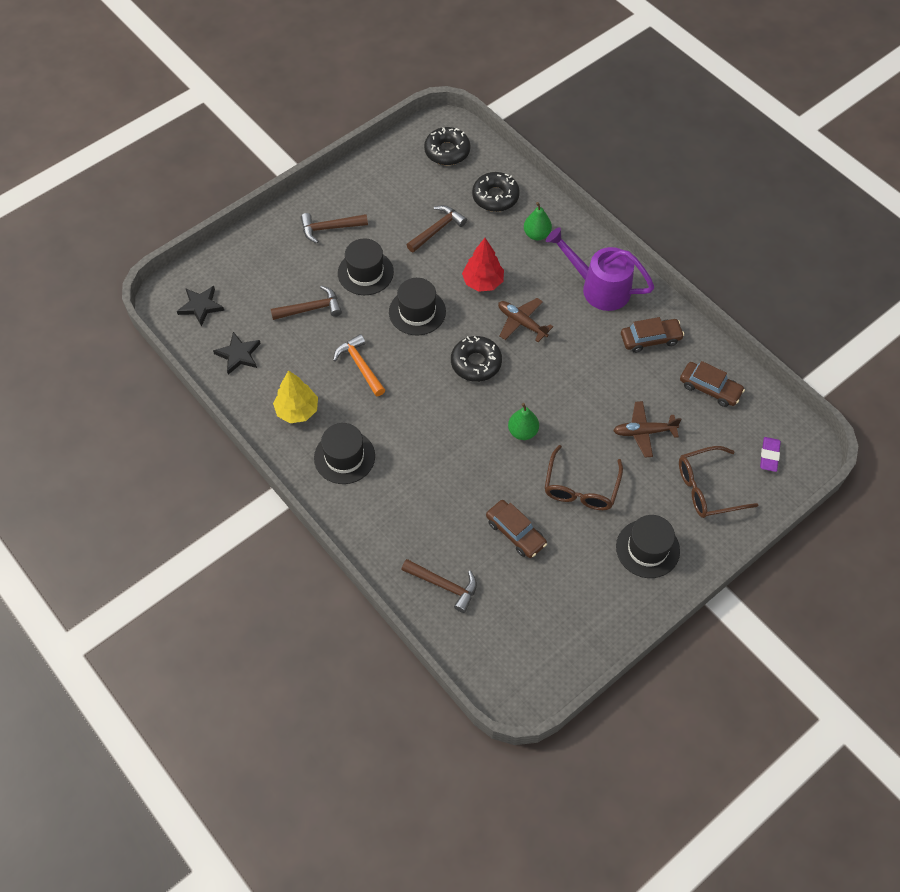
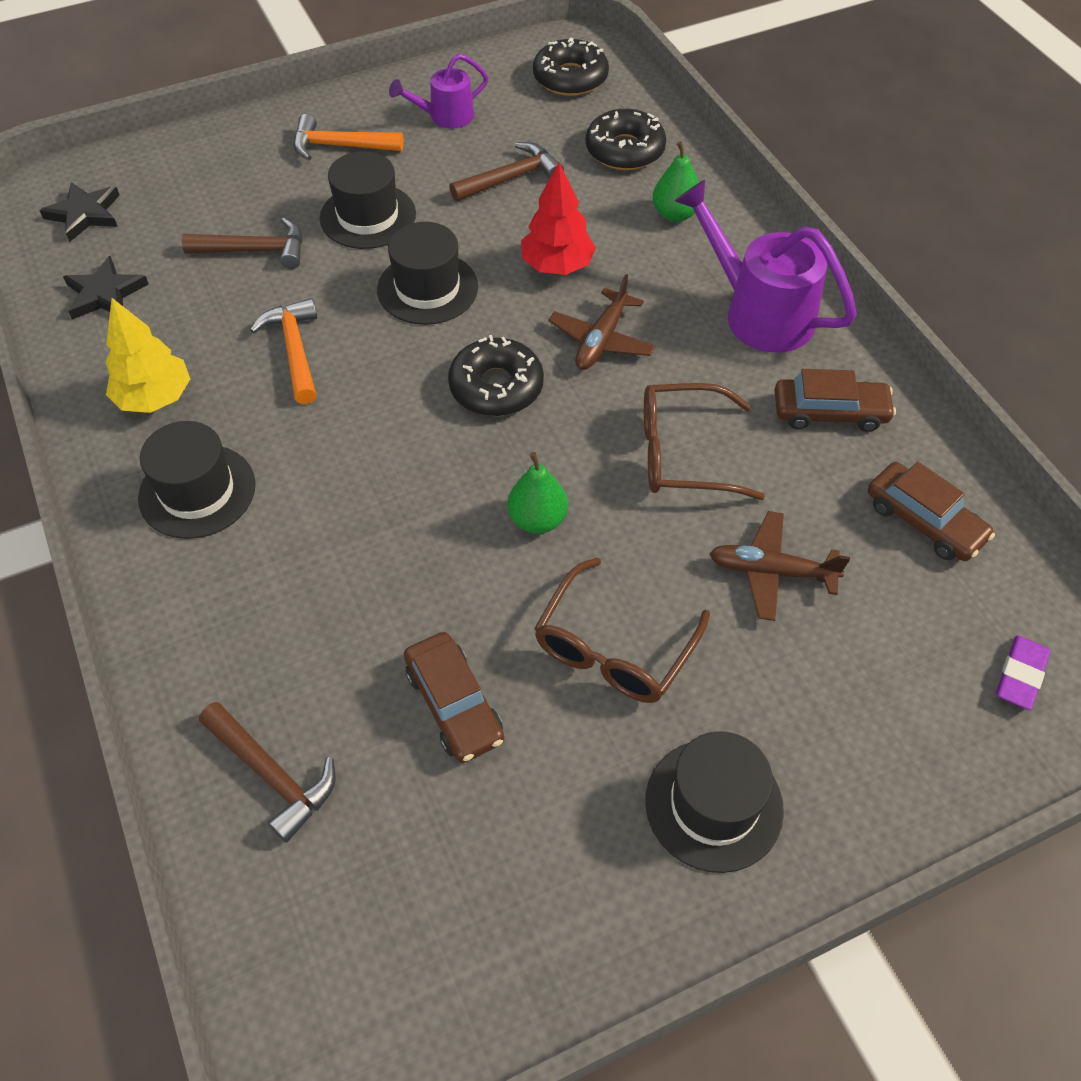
camera: 15 degrees right, 5 degrees down
(330, 228) = (340, 146): brown hammer -> orange hammer
(383, 194) = (445, 117): none -> purple watering can
(521, 323) = (601, 340): brown plane -> brown plane turned 120 degrees counterclockwise
(707, 488) = (873, 710): brown glasses -> brown glasses (683, 454)

